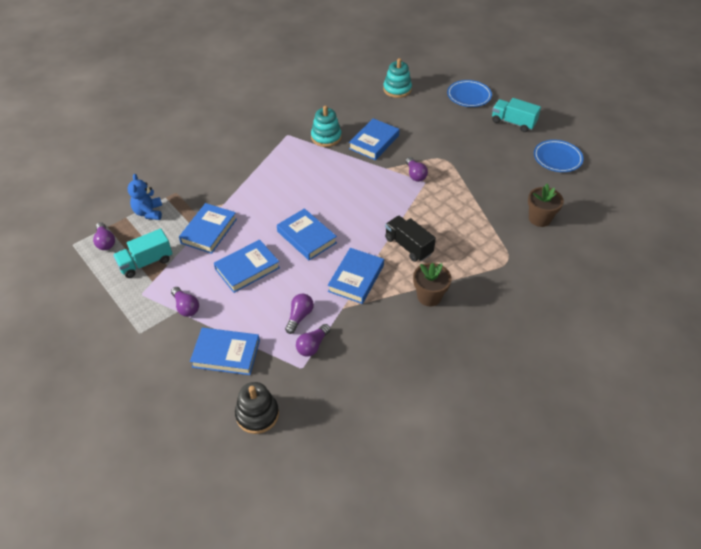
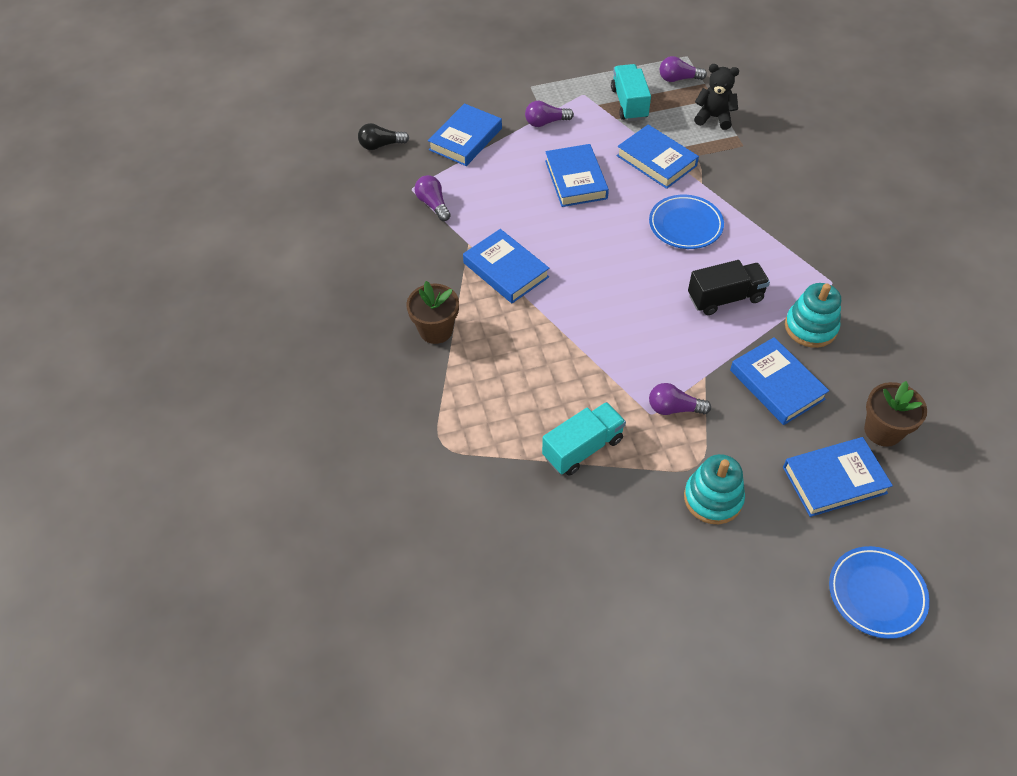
camera: 115 degrees right, 5 degrees up
(149, 212) = (714, 117): blue teddy bear -> black teddy bear
(257, 414) = (381, 145): black stacking toy -> black light bulb
(299, 316) = (478, 204): purple light bulb -> none
(306, 237) = (601, 244): blue book -> blue book (834, 480)
(397, 89) = (928, 477): turquoise stacking toy -> turquoise stacking toy (713, 498)
(408, 246) = (530, 342): black truck -> black truck (725, 298)
(513, 123) = (763, 631): turquoise truck -> turquoise truck (582, 448)
(539, 218) = (499, 533): brown flower pot -> brown flower pot (883, 431)
(557, 158) = (629, 651): blue plate -> blue plate (685, 225)

